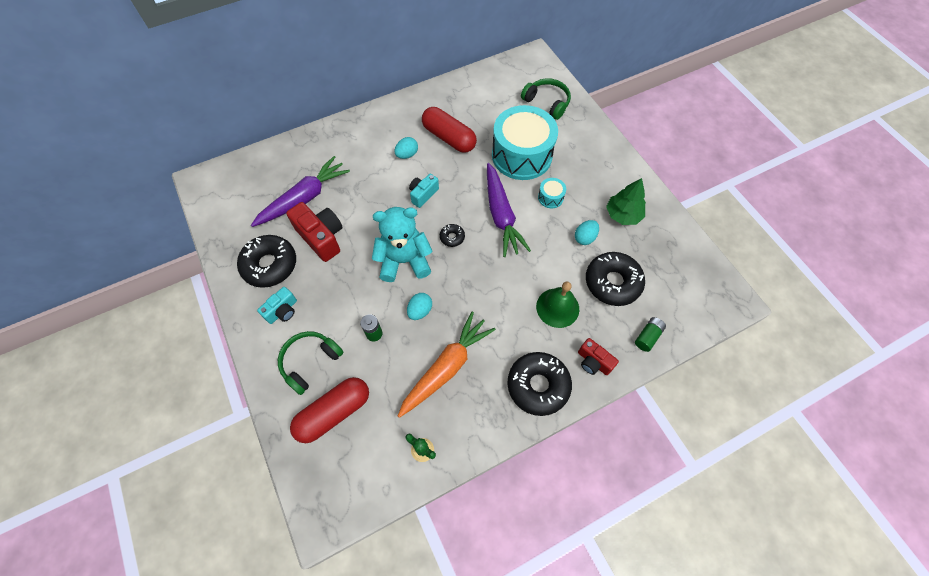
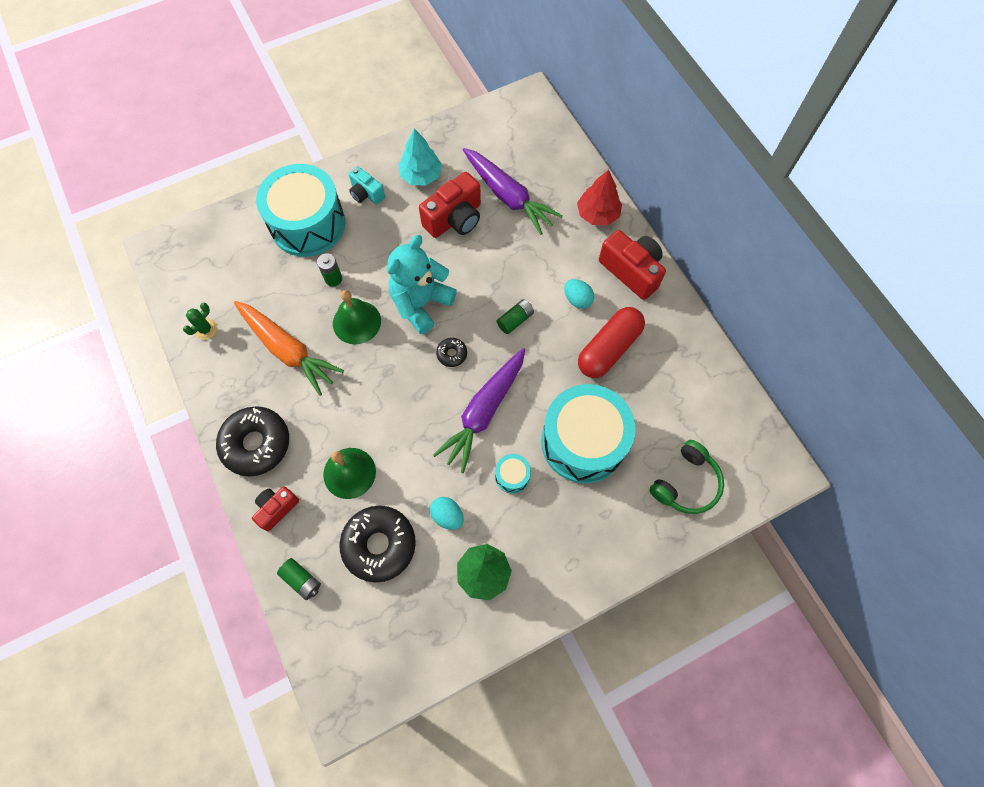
camera: 90 degrees right, 5 degrees up
(270, 265) = (421, 175): black donut -> turquoise tree
(310, 362) = (308, 224): green headphones -> turquoise drum
(331, 139) = (597, 214): none -> red tree
(334, 413) = (253, 250): red capsule -> none
(385, 121) = (631, 271): none -> red camera
(404, 261) = (421, 303): turquoise teddy bear -> turquoise teddy bear turned 135 degrees counterclockwise
(420, 311) = (356, 322): turquoise egg -> green bell
(423, 194) = (515, 320): turquoise camera -> green battery
(501, 215) = (484, 412): purple carrot -> purple carrot turned 45 degrees counterclockwise

